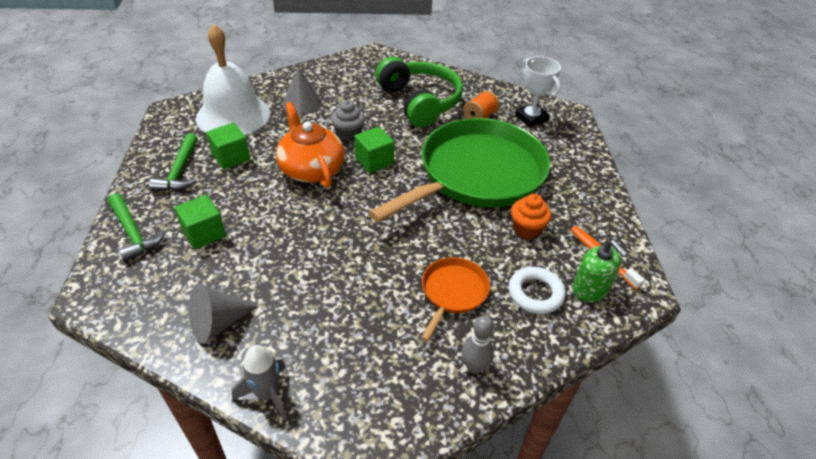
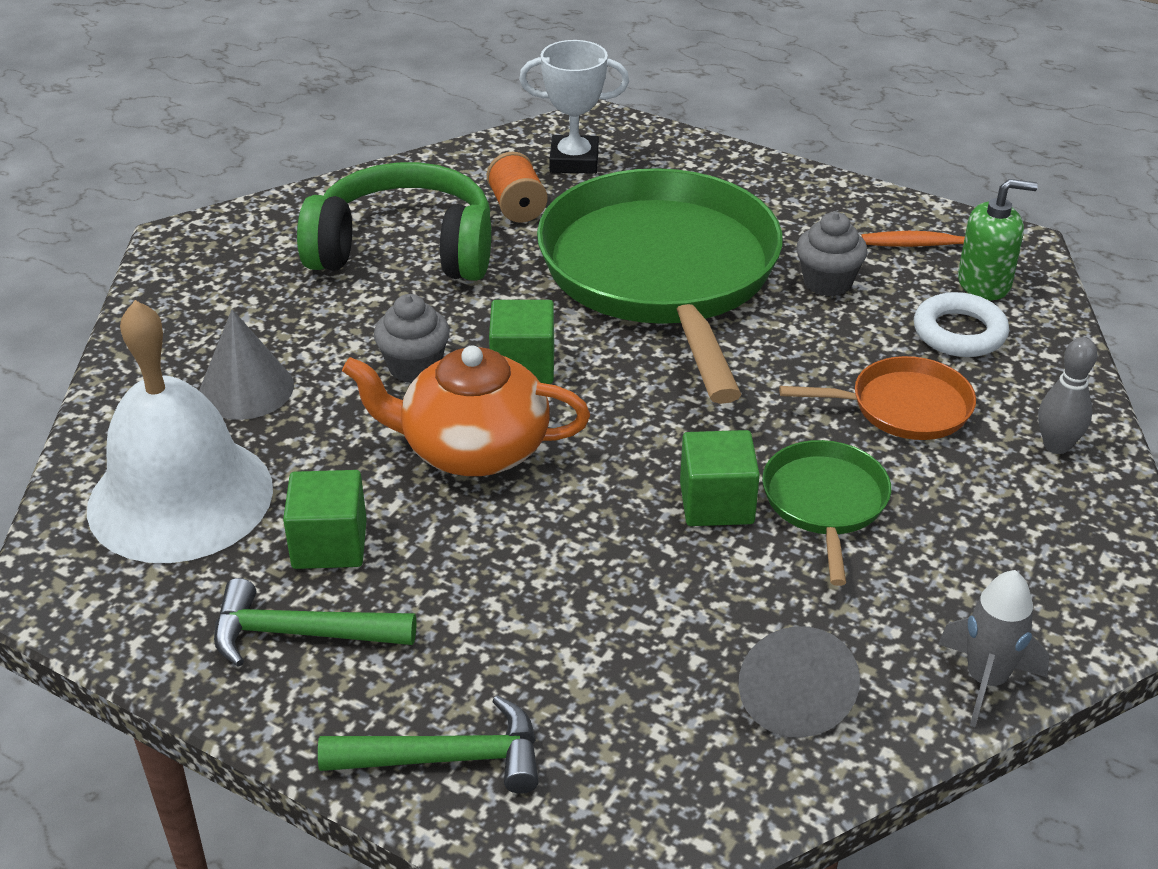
camera: 55 degrees left, 5 degrees down
(180, 171) = (301, 633): green hammer -> green hammer turned 150 degrees clockwise
(204, 233) = (537, 650): green cube -> green cube (716, 503)
(357, 288) = (825, 502): none -> green pan
(453, 292) = (904, 407): orange pan -> orange pan turned 120 degrees clockwise
(526, 229) = (827, 282): orange cupcake -> grey cupcake

